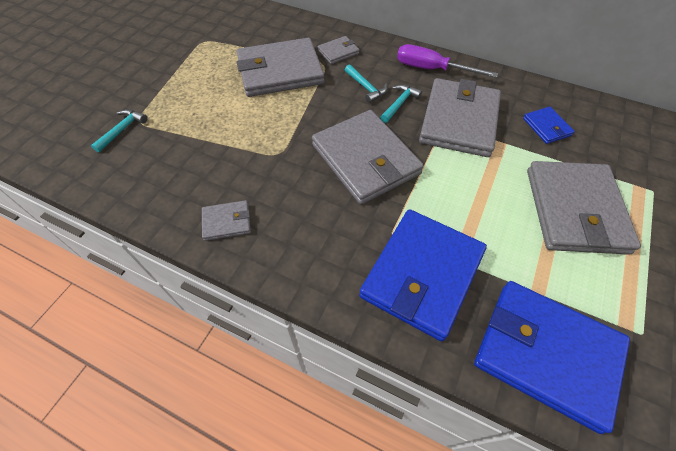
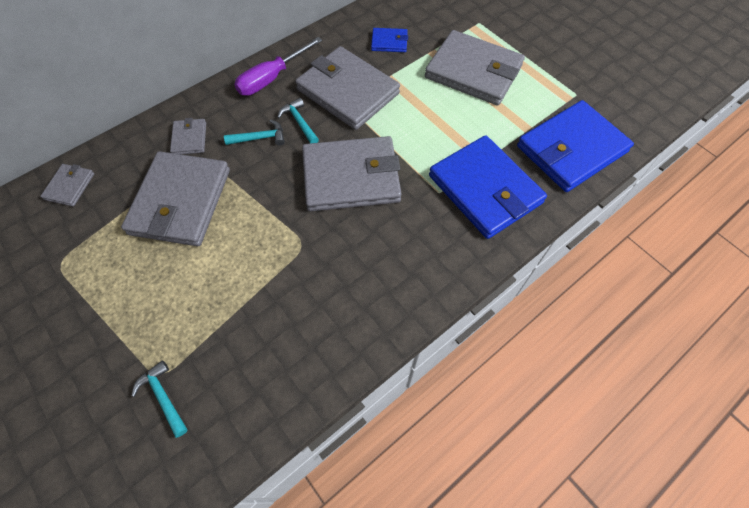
camera: 65 degrees left, 5 degrees up
(227, 222) = (363, 317): grey wallet -> grey wallet (70, 186)

